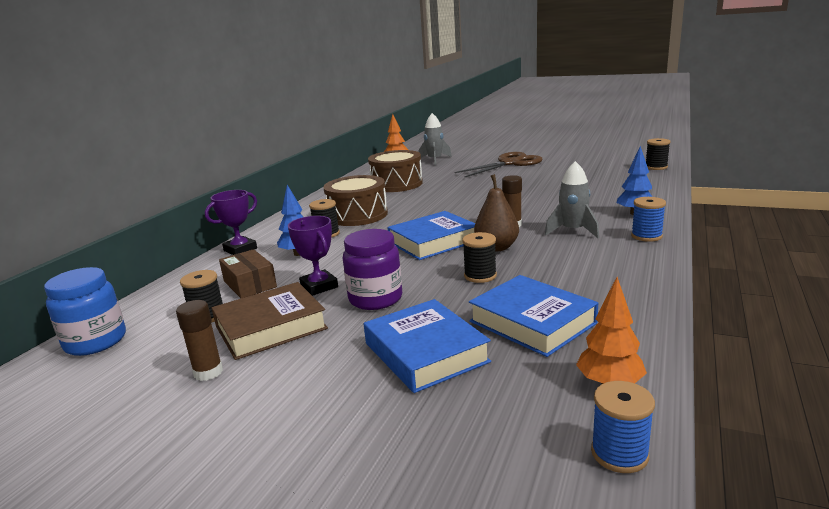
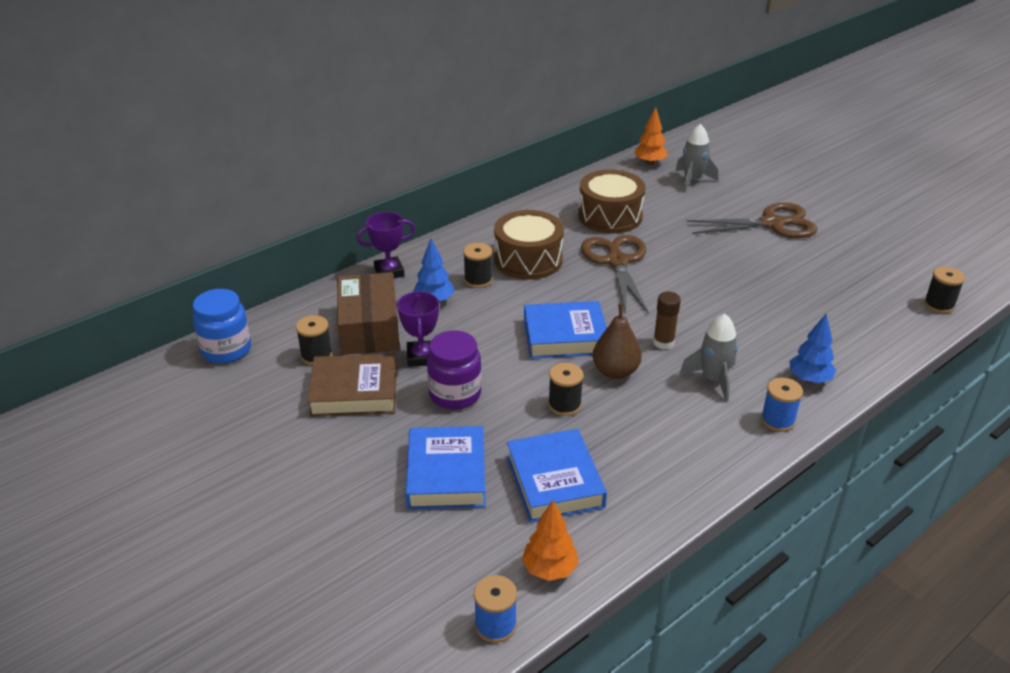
camera: 25 degrees right, 15 degrees up
(208, 372) = (286, 421): brown glue stick -> none
(250, 284) = (369, 328): brown box -> brown box, size x1.58
(427, 200) = (617, 261): none -> brown scissors

